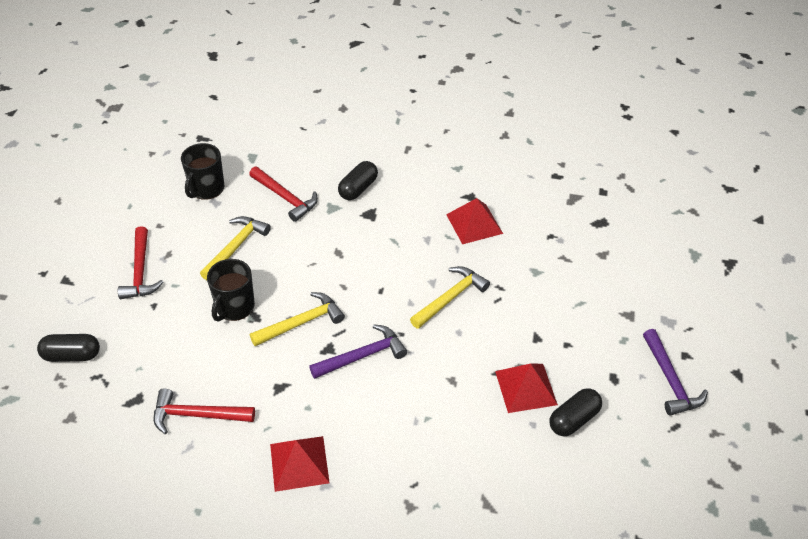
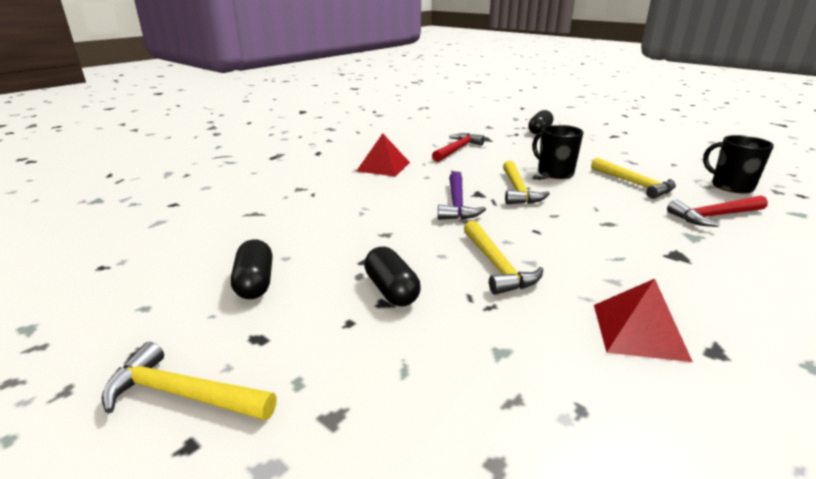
camera: 120 degrees right, 20 degrees down
(140, 271) = (615, 153): red hammer -> none
(358, 188) = (735, 260): black capsule -> black capsule (391, 290)
(525, 388) = (328, 269): red pyramid -> none
(670, 380) = (182, 394): purple hammer -> yellow hammer

